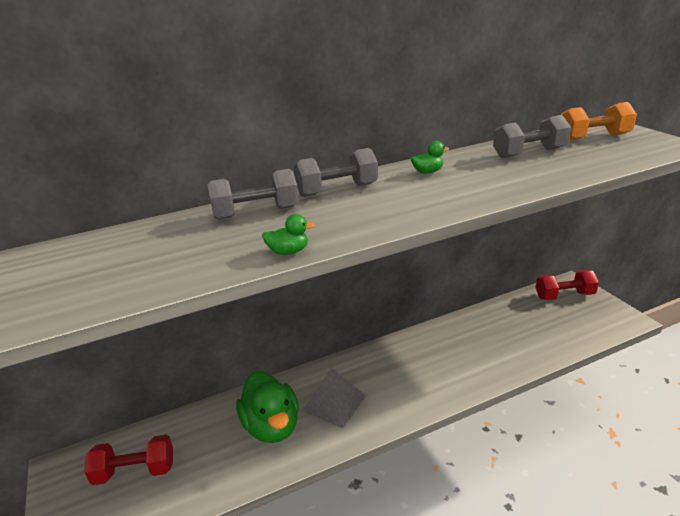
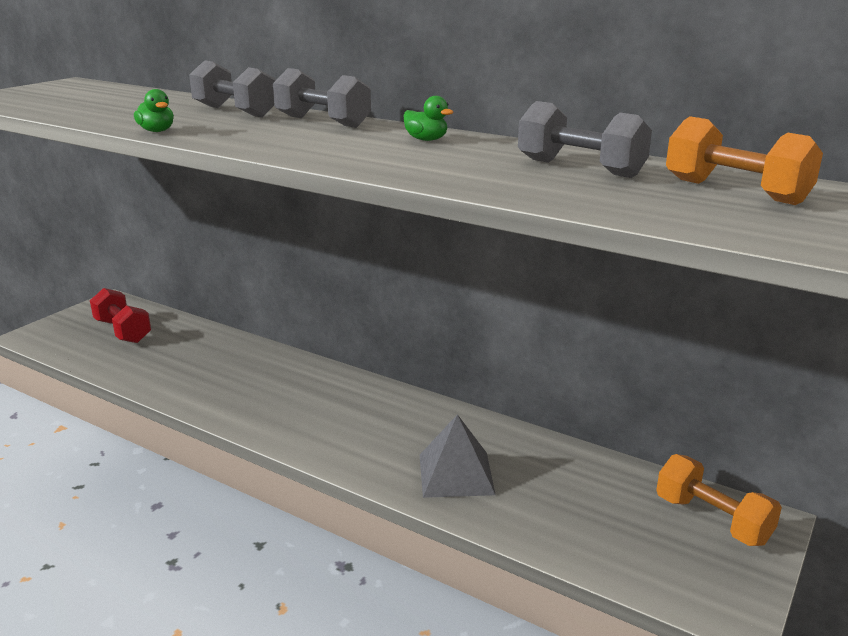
camera: 55 degrees right, 5 degrees down
(272, 426) = (216, 371): green duck -> none
(334, 403) = (276, 393): grey pyramid -> grey pyramid (456, 474)
(564, 296) = (712, 520): red dumbbell -> orange dumbbell

